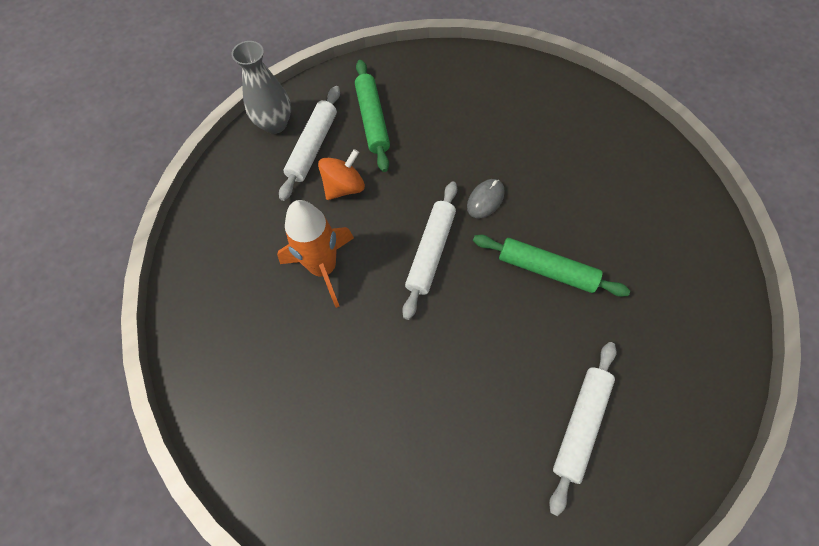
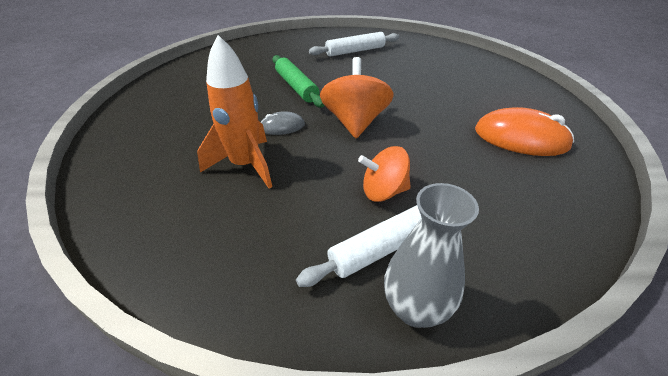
camera: 140 degrees left, 25 degrees down
(263, 340) = (520, 138): none -> orange mouse
(323, 268) = (446, 151): orange rocket -> orange rocket (245, 165)
(372, 120) = (293, 233): green rolling pin -> none
(431, 251) = (355, 122): white rolling pin -> orange spinning top

